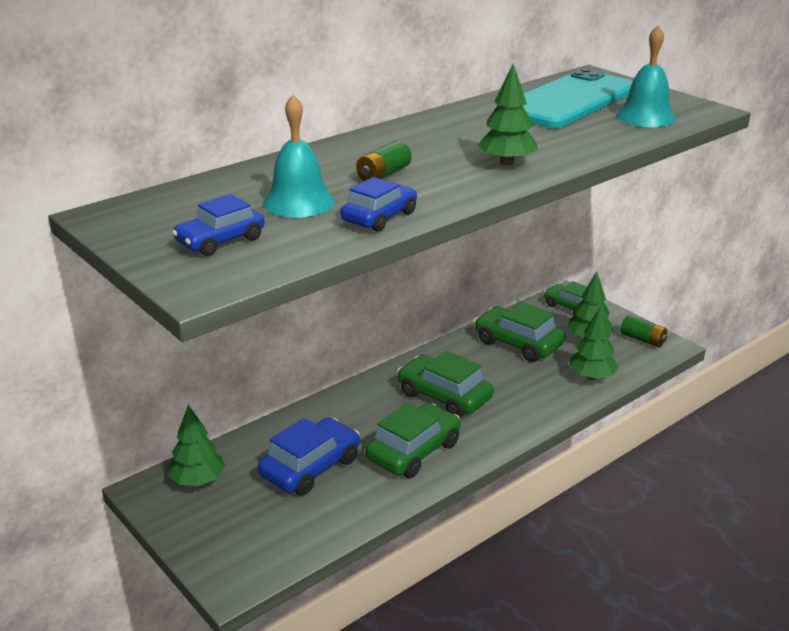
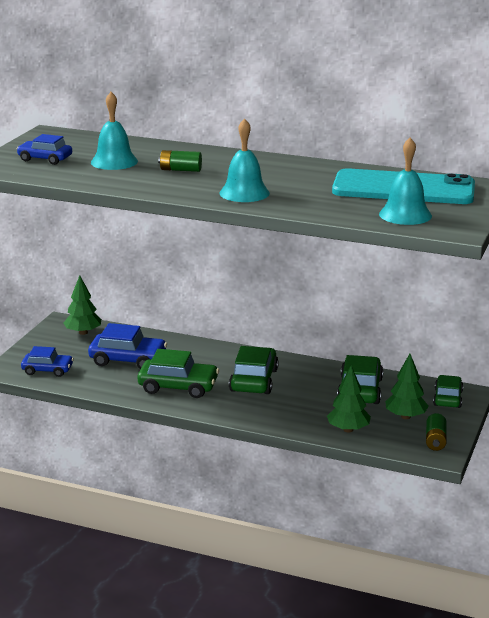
camera: 60 degrees right, 5 degrees down
(379, 217) = (115, 181): blue car -> blue car (47, 370)
(506, 162) = (244, 193): green tree -> turquoise bell

